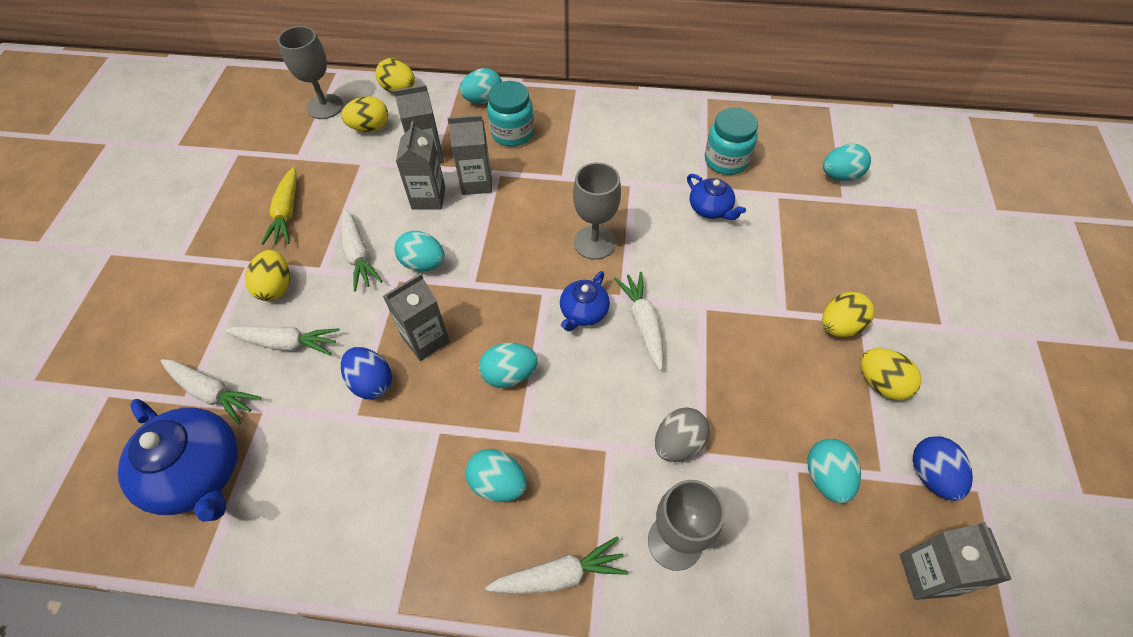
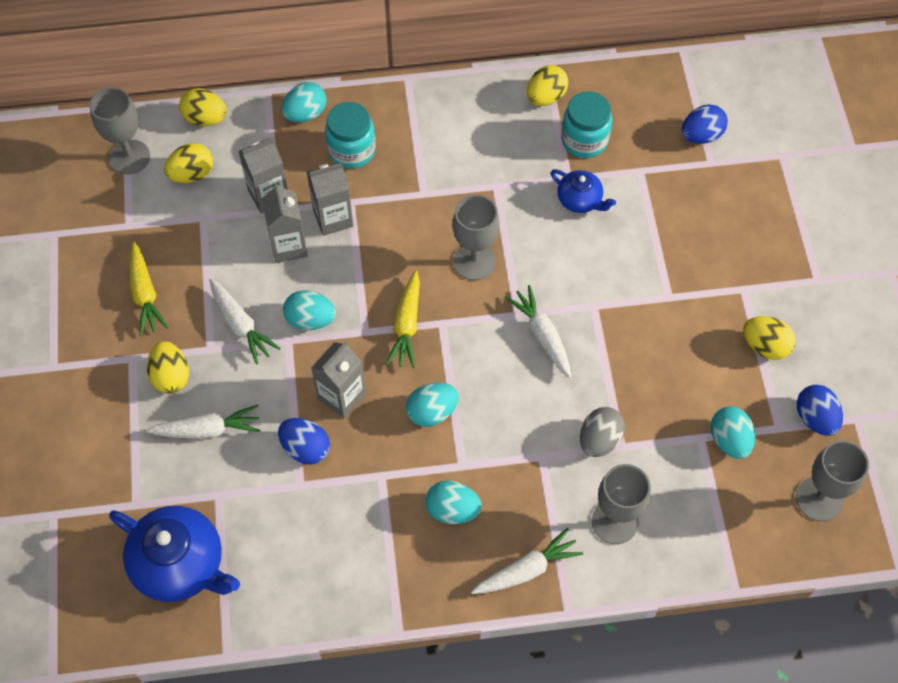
camera: 15 degrees left, 5 degrees up
(212, 392) = (157, 492): white carrot -> none
(511, 286) = (406, 325): none -> yellow carrot
(583, 312) = (483, 336): blue teapot -> none
(839, 326) = (722, 299): yellow egg -> yellow egg (545, 97)
(840, 176) = (701, 135): turquoise egg -> blue egg
(927, 574) = (819, 499): grey carton -> grey goblet

